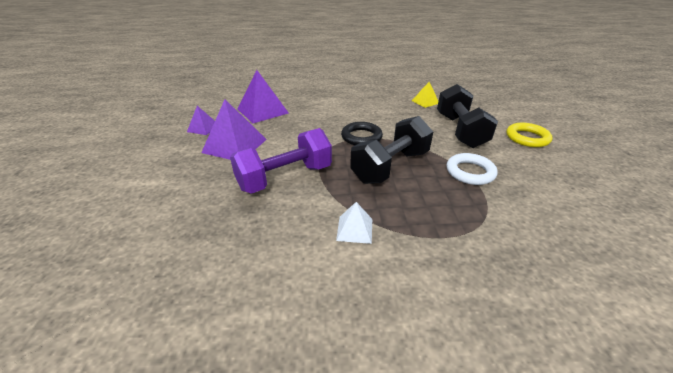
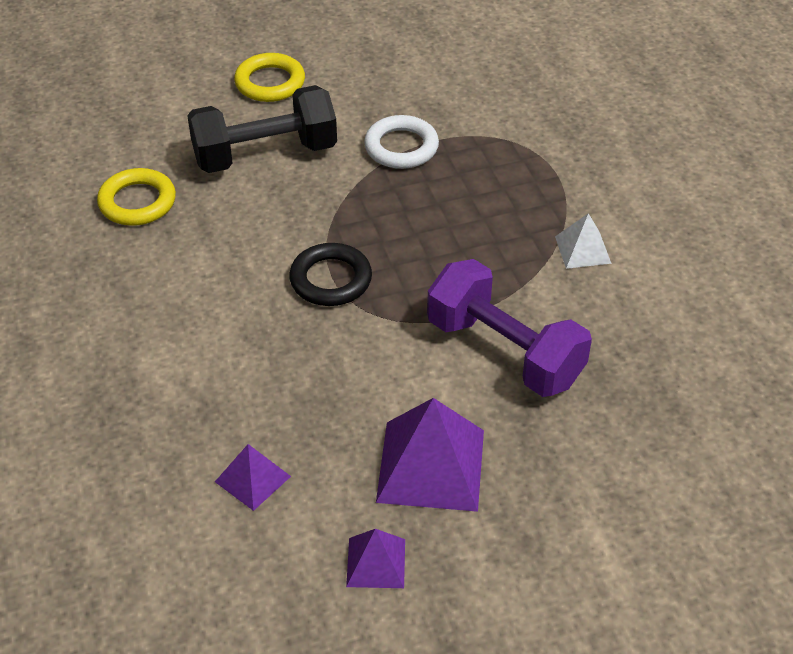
camera: 105 degrees left, 10 degrees up
(263, 111) = (252, 479): purple pyramid -> purple pyramid, size x0.54
(390, 167) = (420, 231): black dumbbell -> none
(425, 102) = (137, 202): yellow pyramid -> yellow ring

